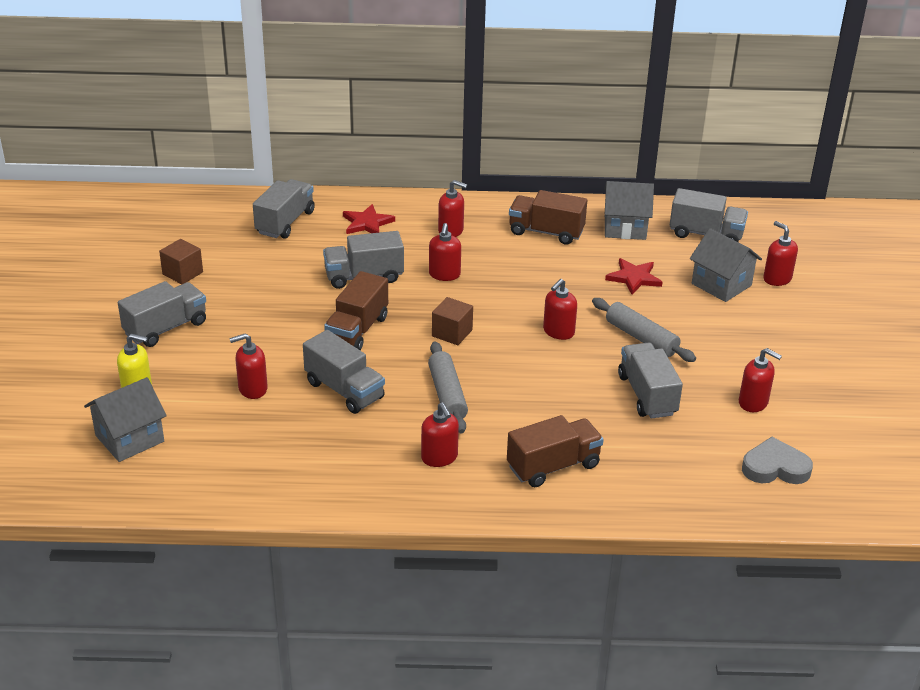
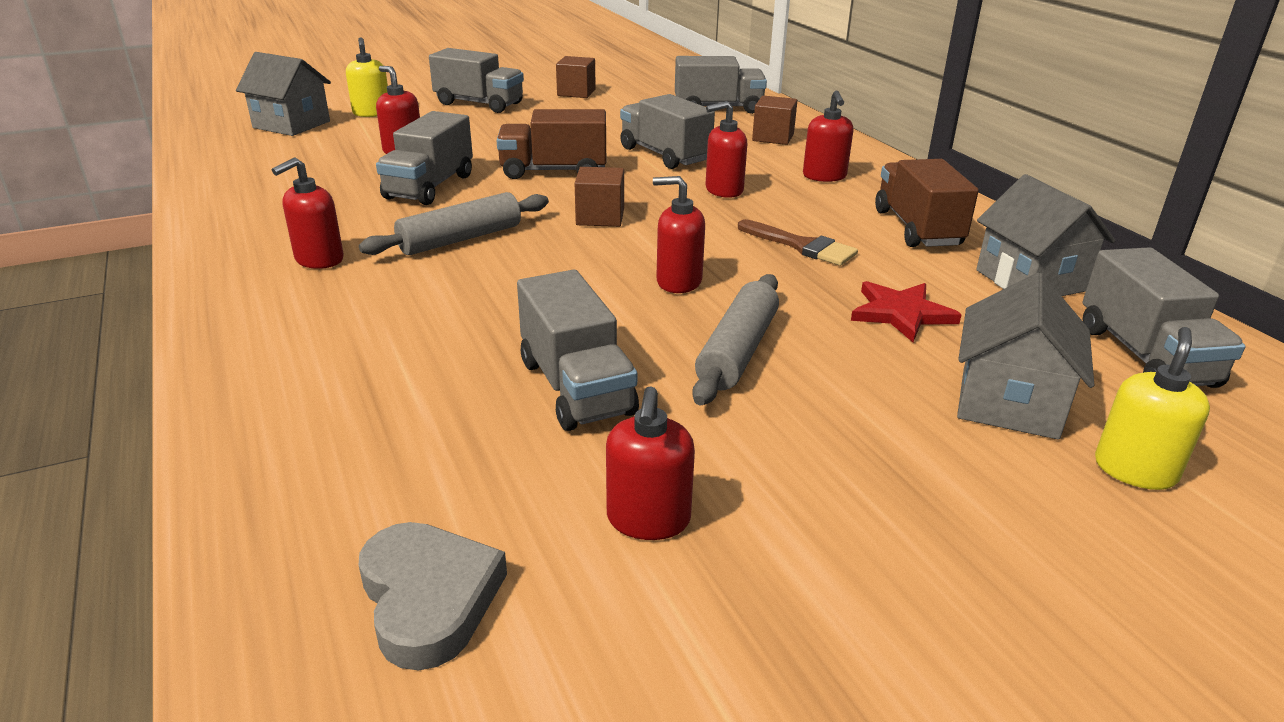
camera: 65 degrees right, 5 degrees down
(367, 223) = (773, 137): red star -> brown cube
(542, 277) = (802, 246): none -> brown brush
(553, 466) = (330, 340): brown truck -> none
(647, 395) = (576, 387): grey truck -> grey truck turned 105 degrees clockwise
(777, 279) = (1135, 470): red soap dispenser -> yellow soap dispenser

